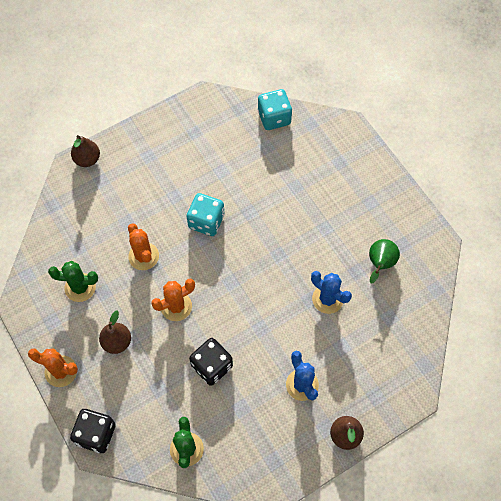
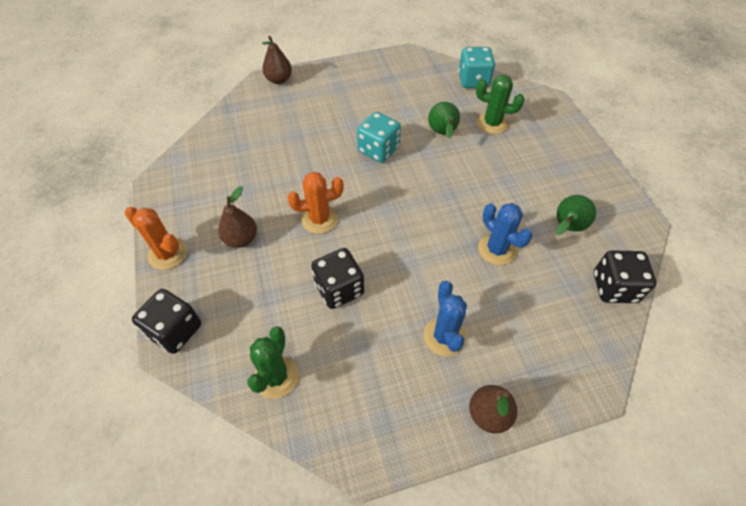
camera: 15 degrees right, 10 degrees down
(80, 287) = (225, 180): green cactus -> green cactus (492, 123)
(143, 256) = (302, 166): orange cactus -> none
(259, 189) = (442, 133): none -> green pear
(422, 310) = (614, 287): none -> black dice

